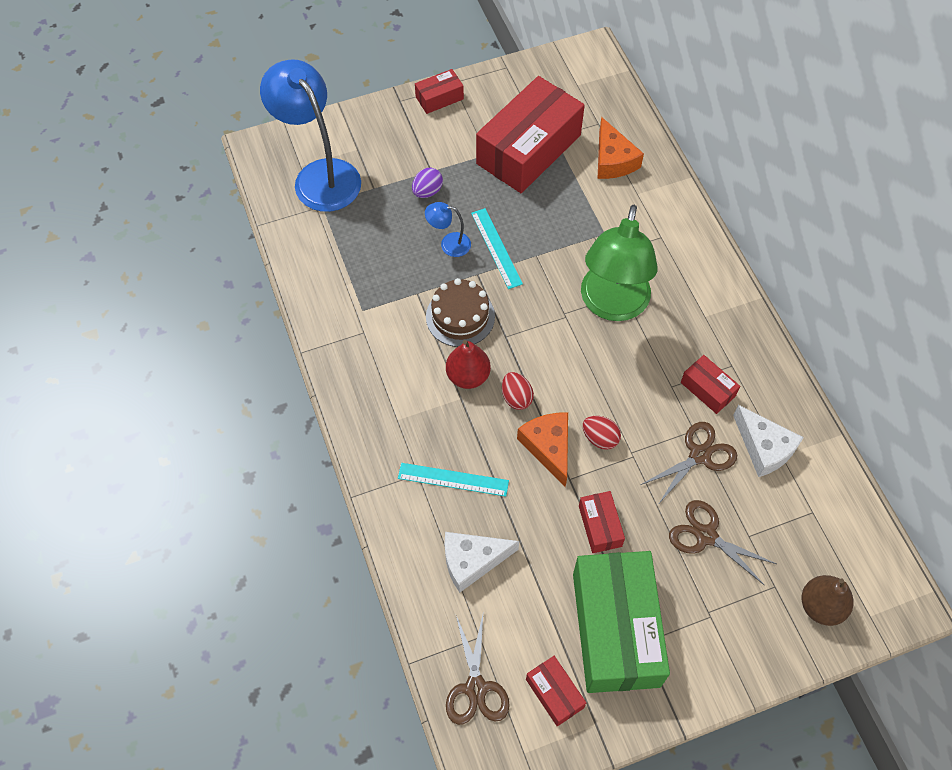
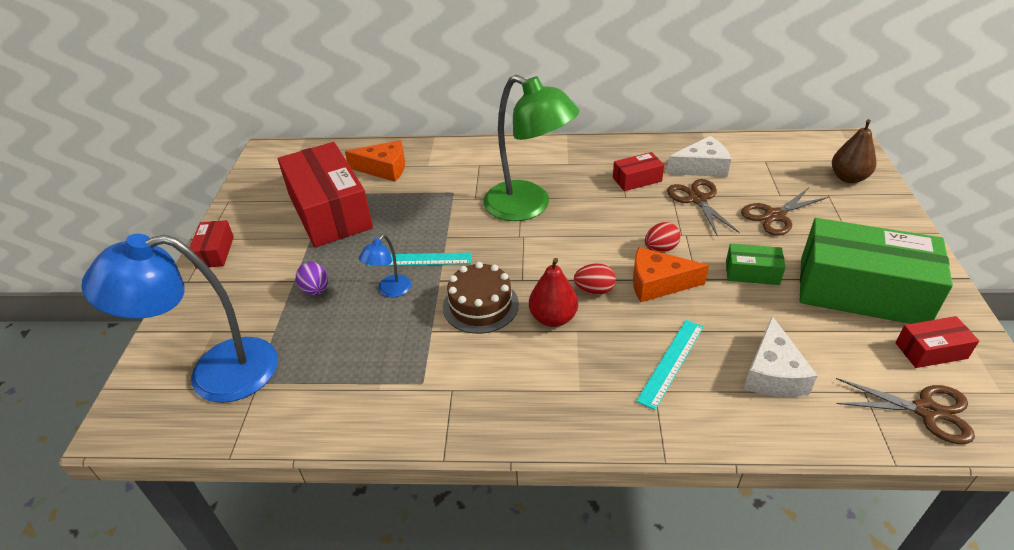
camera: 65 degrees left, 20 degrees down
(600, 526) = (752, 273): red box -> green box

